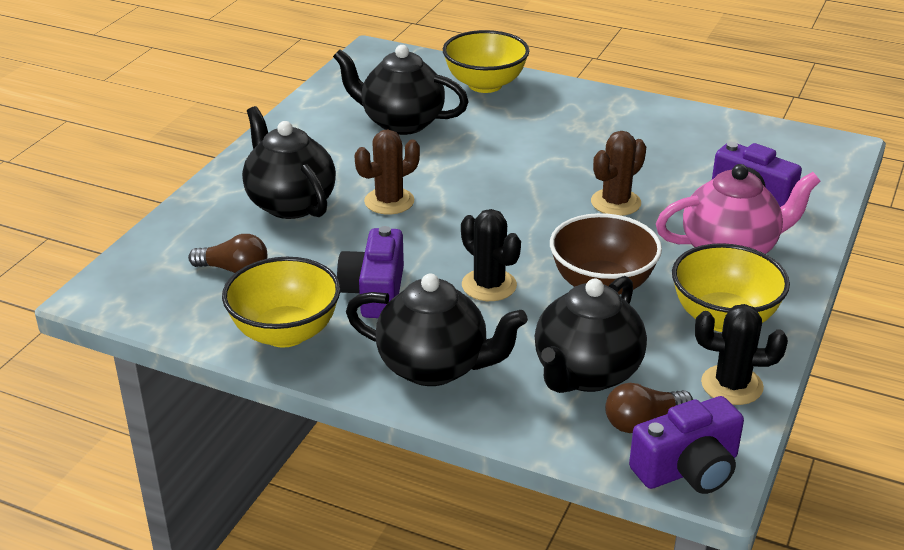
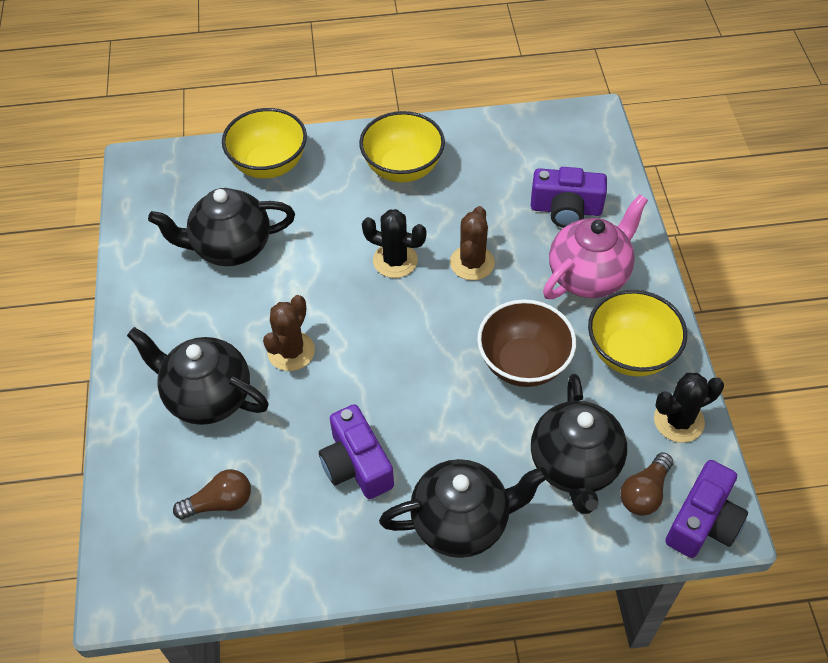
camera: 30 degrees left, 20 degrees up
(285, 333) = (318, 551): yellow bowl -> yellow bowl (403, 168)
(489, 285) = (440, 409): black cactus -> black cactus (395, 260)

